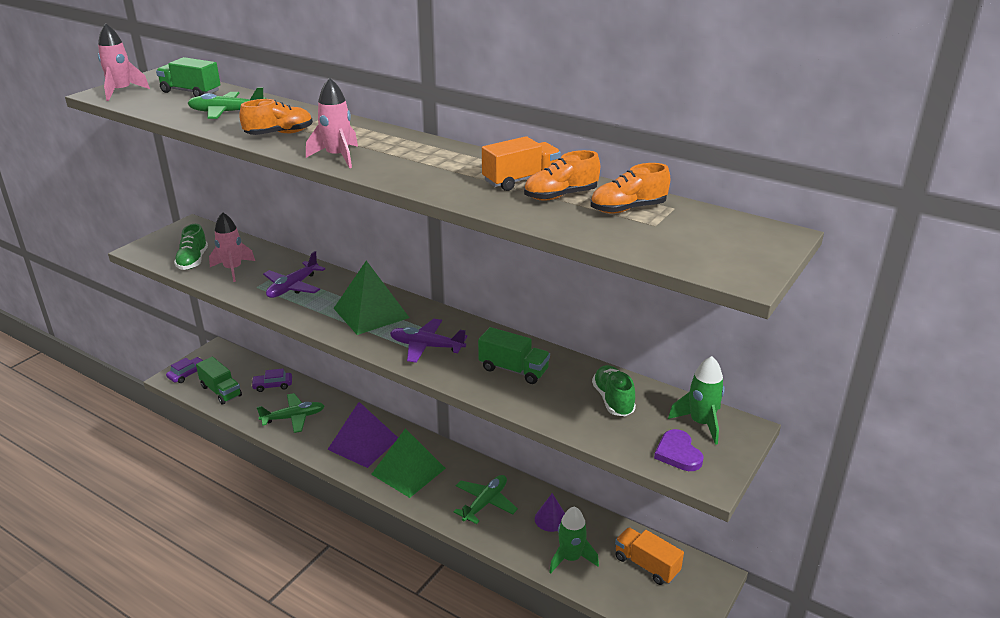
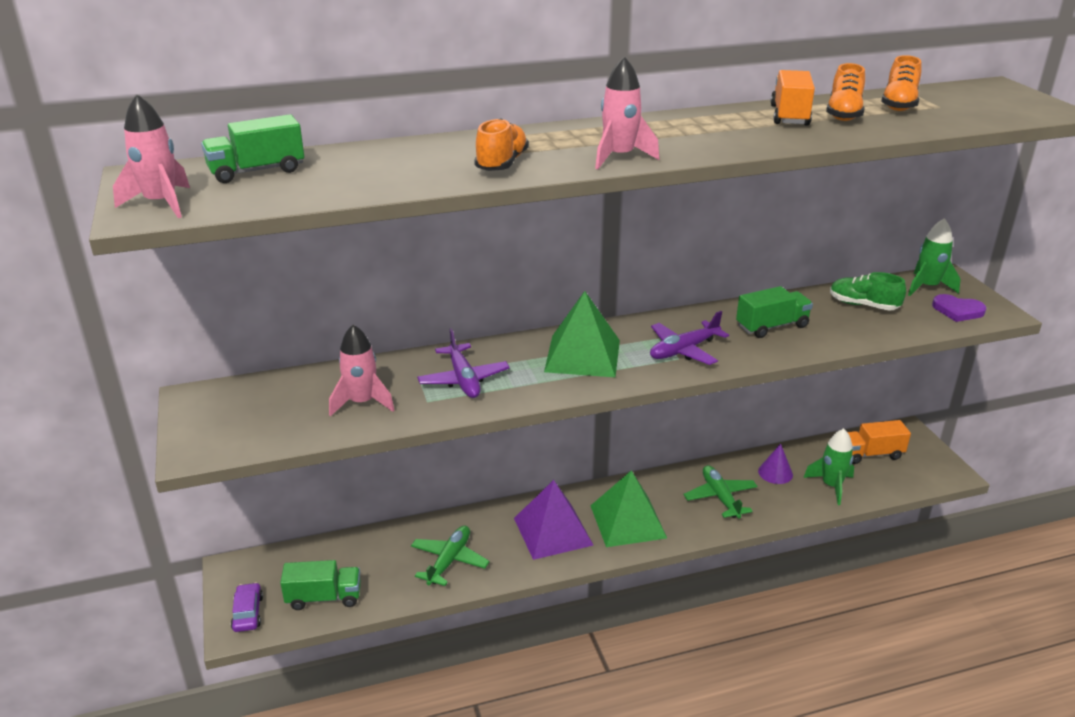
camera: 50 degrees left, 0 degrees up
(193, 261) = (294, 422): green shoe -> none
(226, 112) = (377, 170): green plane -> none
(273, 385) = (369, 552): purple car -> none

